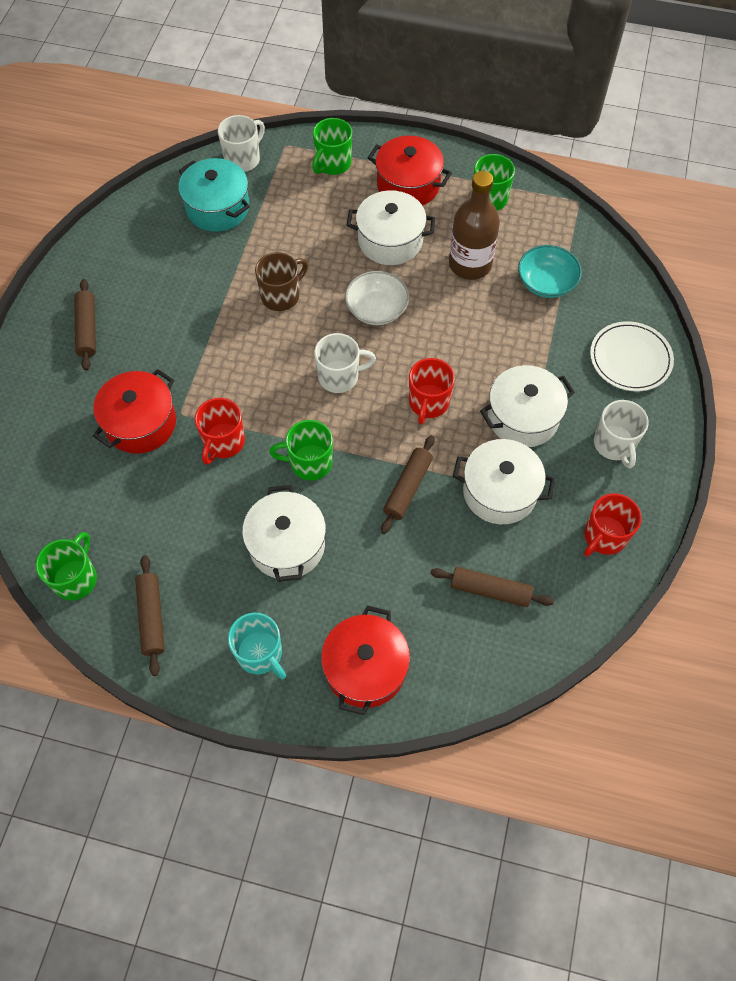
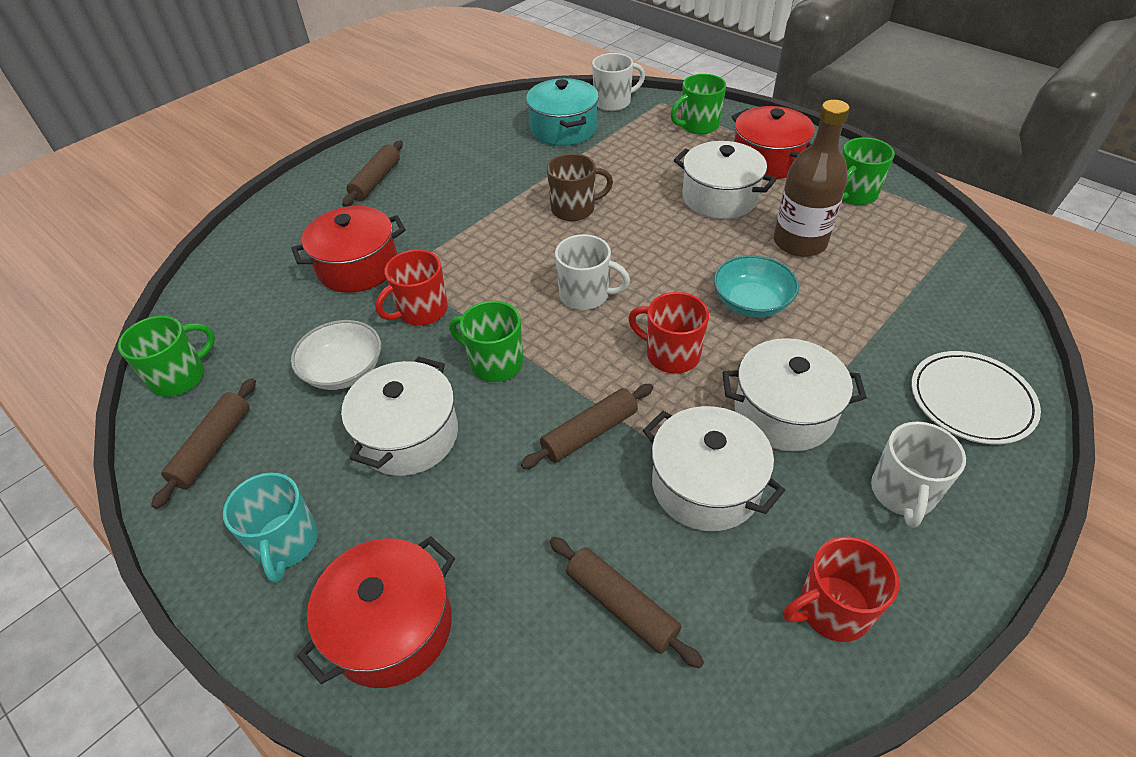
camera: 30 degrees right, 15 degrees down
(377, 309) = (667, 249): white bowl -> white bowl (344, 370)
(428, 403) = (671, 354): red mug -> red mug turned 75 degrees clockwise
(546, 282) = (887, 286): turquoise bowl -> turquoise bowl (751, 302)

